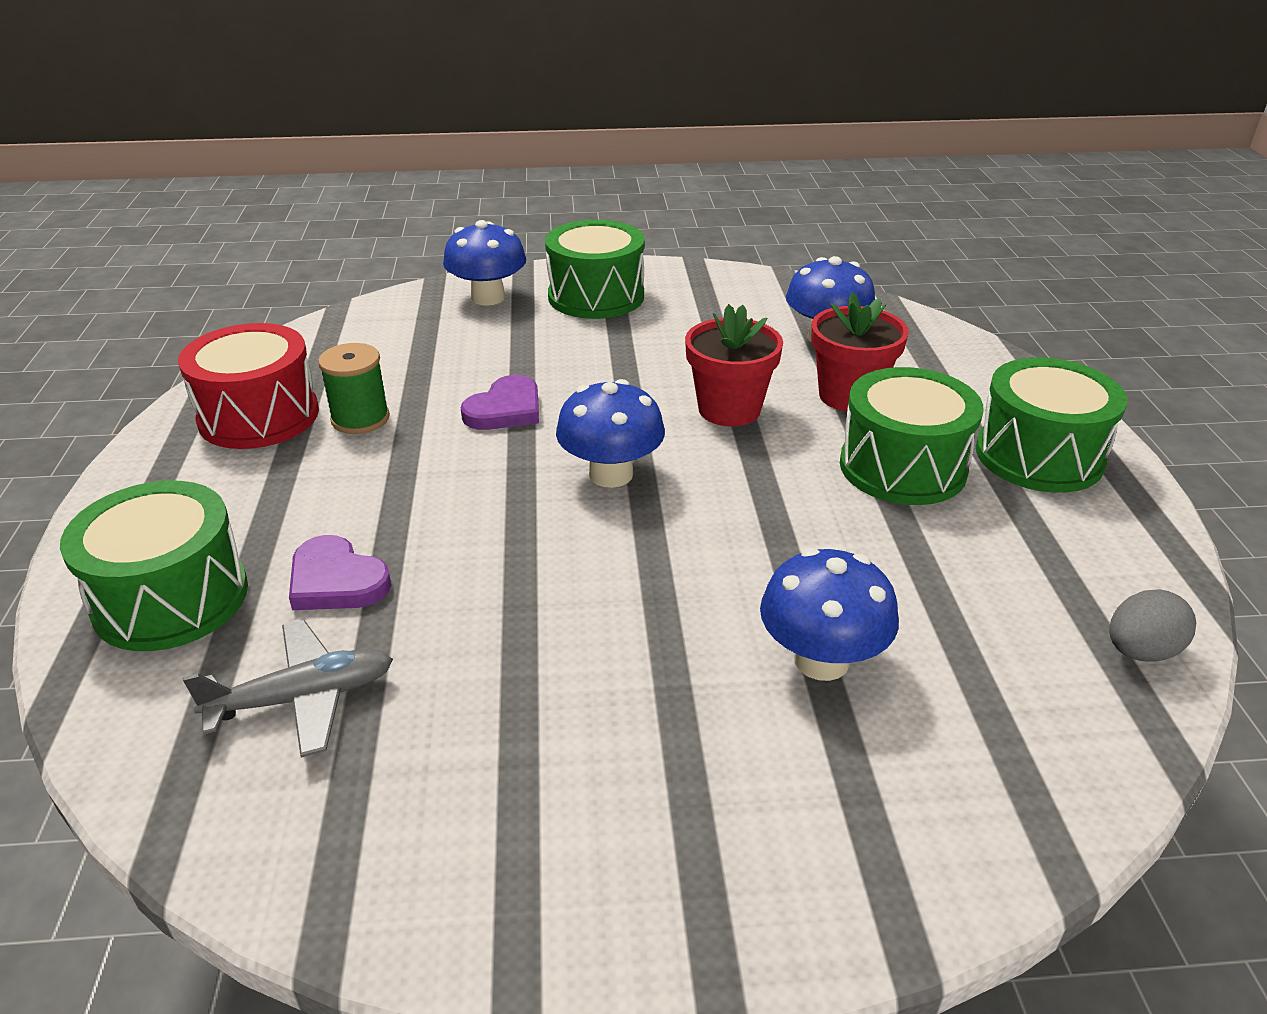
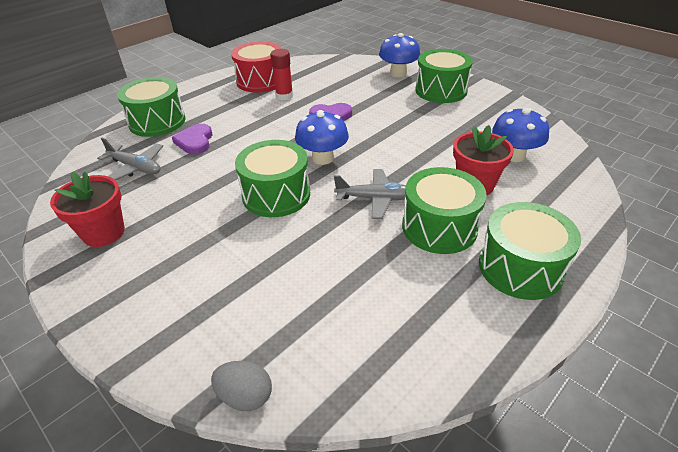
camera: 50 degrees right, 5 degrees up
(360, 419) = (284, 96): green spool -> red glue stick
(645, 565) = (276, 195): none -> green drum
(729, 409) = (410, 161): red flower pot -> red flower pot (104, 233)
(779, 482) = (375, 199): none -> grey plane
(821, 660) = (267, 267): blue mushroom -> none
(1140, 651) = (391, 375): grey egg -> grey egg (245, 396)

